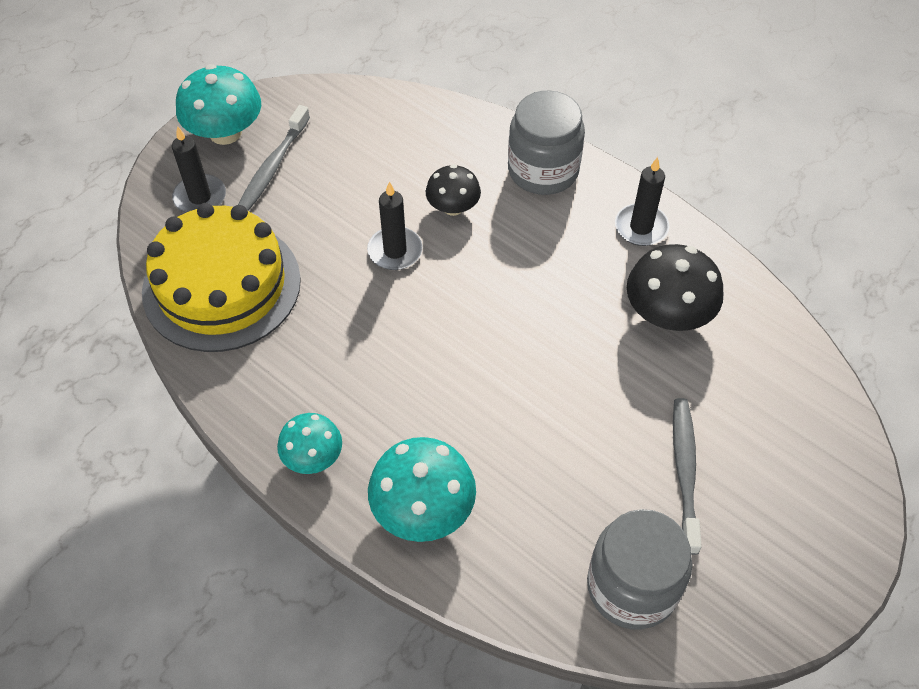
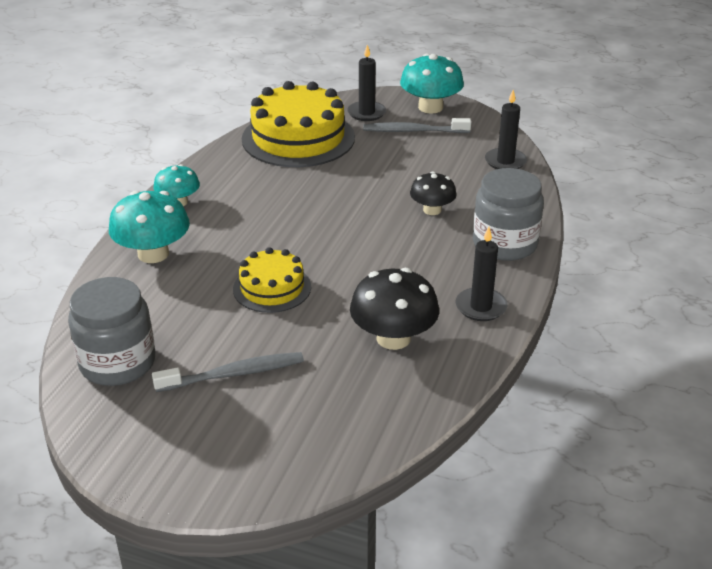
camera: 70 degrees right, 20 degrees down
(395, 251) = (371, 194): black candle -> black candle (505, 161)
(543, 398) = (272, 288): none -> yellow cake

